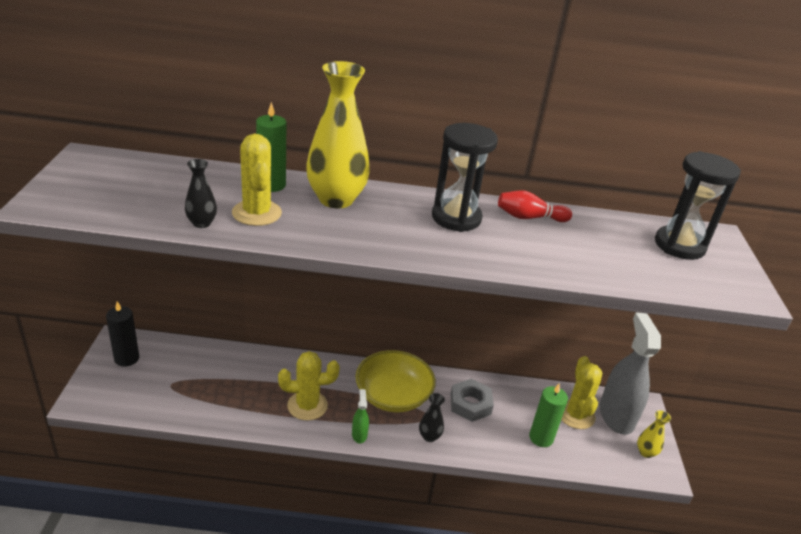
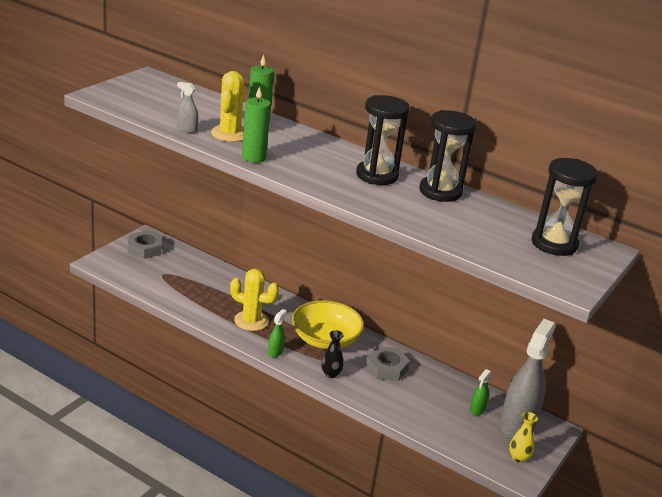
camera: 30 degrees right, 5 degrees down
(126, 358) = (145, 249): black candle -> grey nut
(202, 223) = (187, 129): black vase -> grey spray bottle
(336, 199) = (296, 141): yellow vase -> none
(529, 217) = (440, 192): red bowling pin -> black hourglass
(541, 438) = (428, 411): green candle -> green candle (254, 157)
(575, 415) = (477, 410): yellow cactus -> green spray bottle

